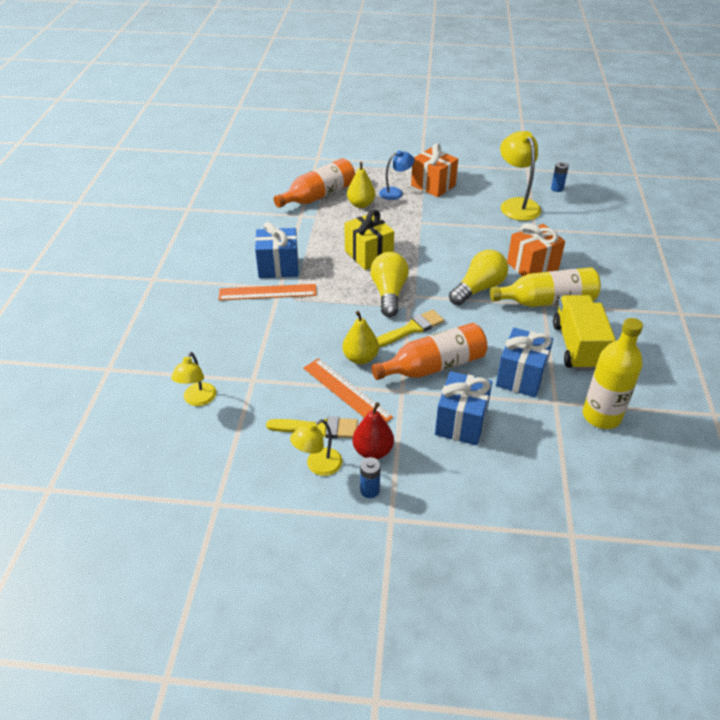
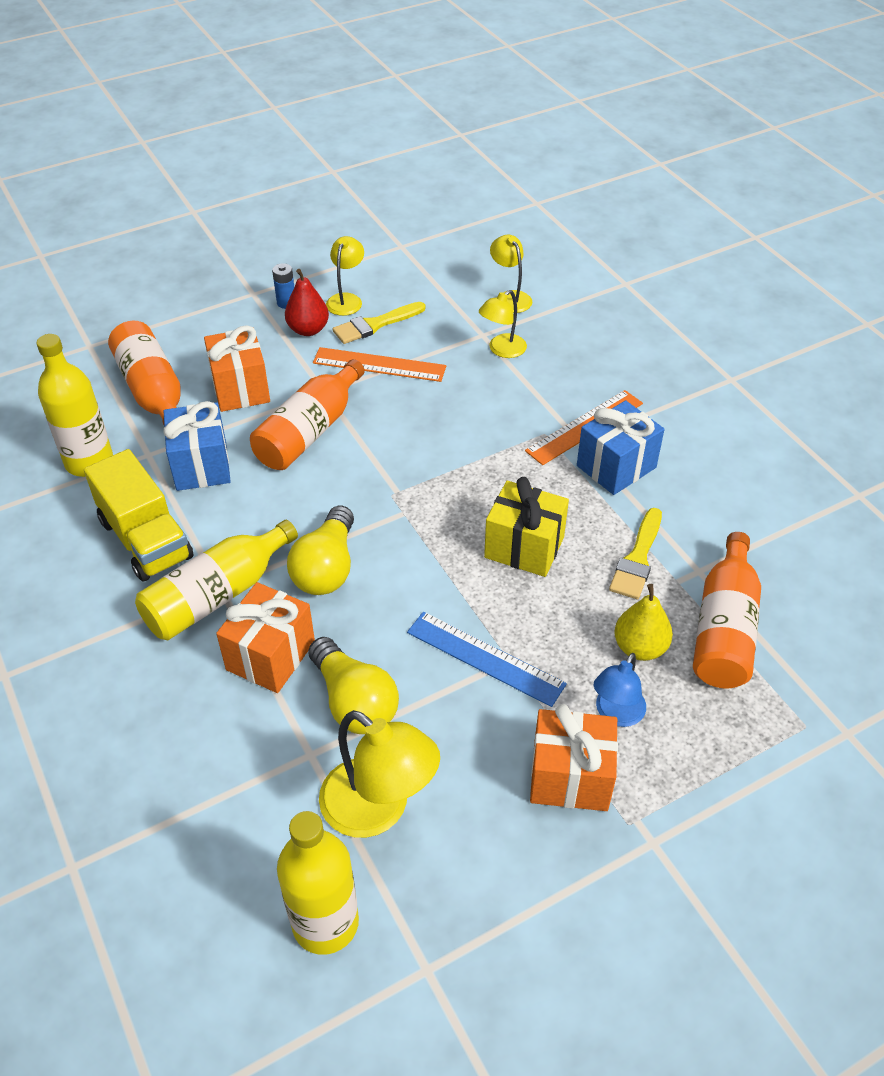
camera: 145 degrees right, 5 degrees up
(254, 361) = (502, 350): none -> yellow lamp
(360, 358) = (397, 403): yellow pear -> none
(389, 293) = (440, 499): yellow light bulb -> yellow light bulb (354, 702)
(411, 329) = (370, 463): yellow brush -> yellow brush (637, 558)
(431, 227) = (485, 658): none -> blue ruler
(461, 422) = (241, 389): blue gift -> orange gift
(531, 454) = (153, 391): none -> orange bottle
(557, 188) = (325, 923): blue battery -> yellow bottle

